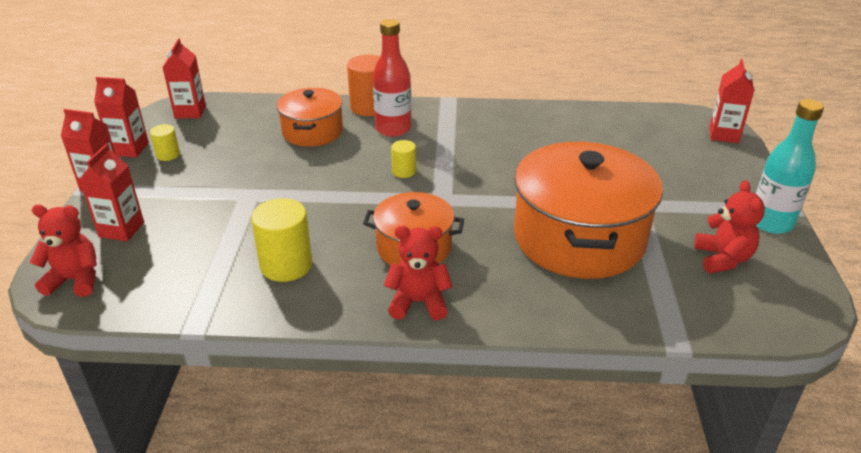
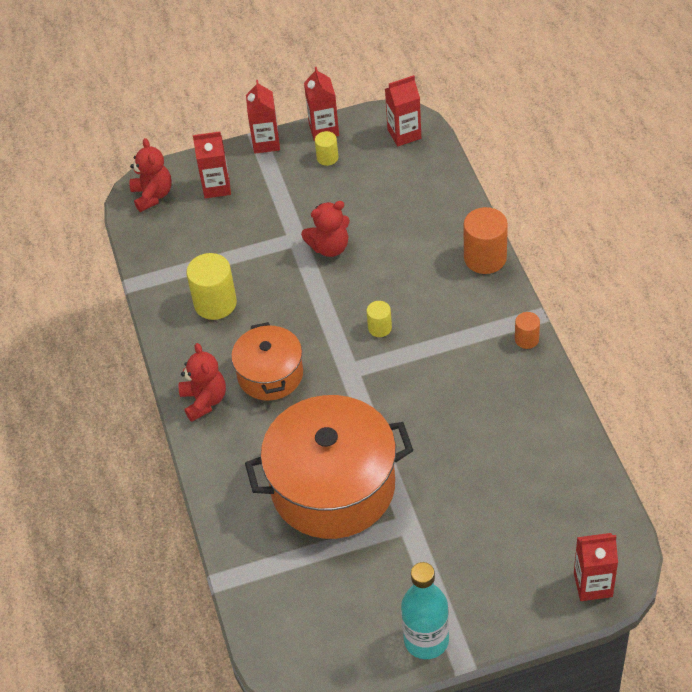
camera: 75 degrees right, 15 degrees up
(312, 132) = (415, 235): orange pot -> none
(393, 129) = (451, 292): red bottle -> none
(469, 109) = (526, 339): none -> orange cylinder
(722, 259) = (347, 603): red teddy bear -> red teddy bear (329, 247)

